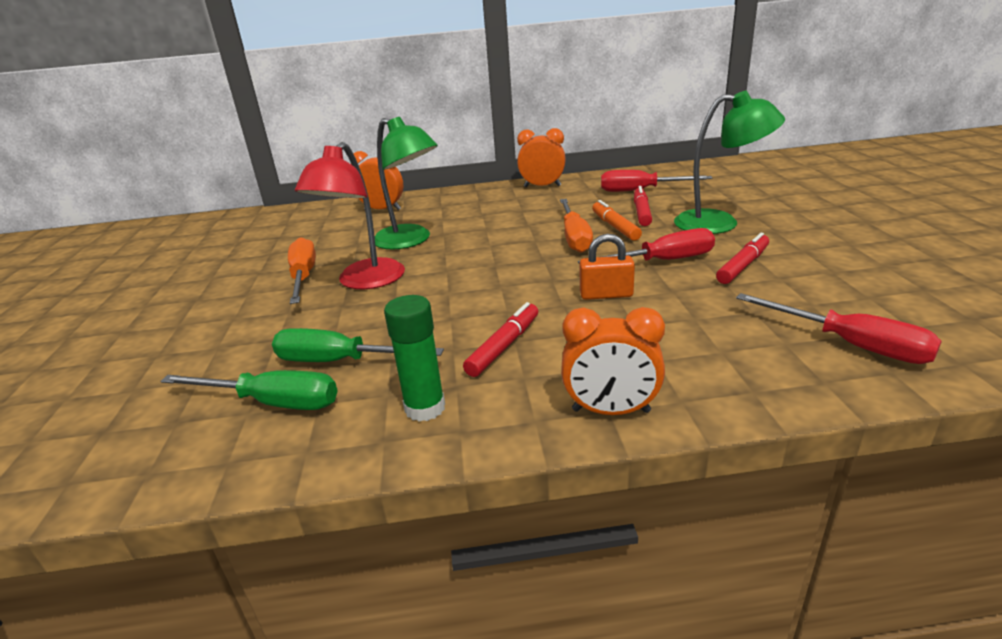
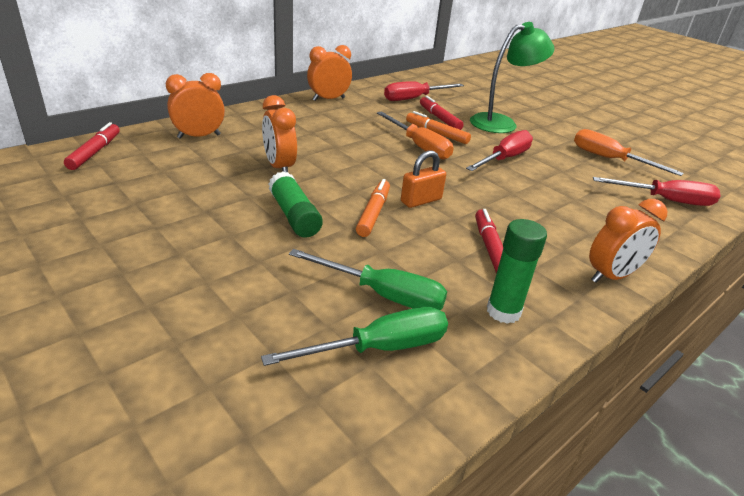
camera: 40 degrees left, 5 degrees up
(303, 276) = (219, 222): orange screwdriver -> orange screwdriver (609, 159)
(339, 361) = (383, 295): green screwdriver -> green screwdriver turned 135 degrees counterclockwise
(364, 281) = (294, 216): red lamp -> green glue stick
(410, 241) = (279, 167): green lamp -> orange clock
(434, 291) = (373, 213): none -> orange marker
(606, 294) = (502, 192): orange padlock -> orange padlock (421, 200)
(743, 265) = (554, 155): red marker -> red marker (95, 152)

